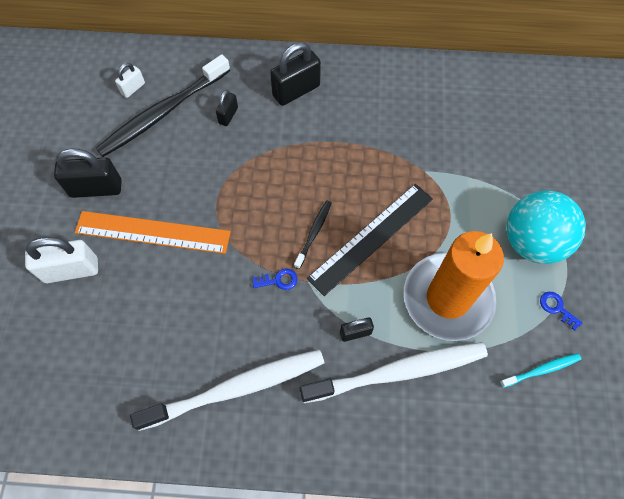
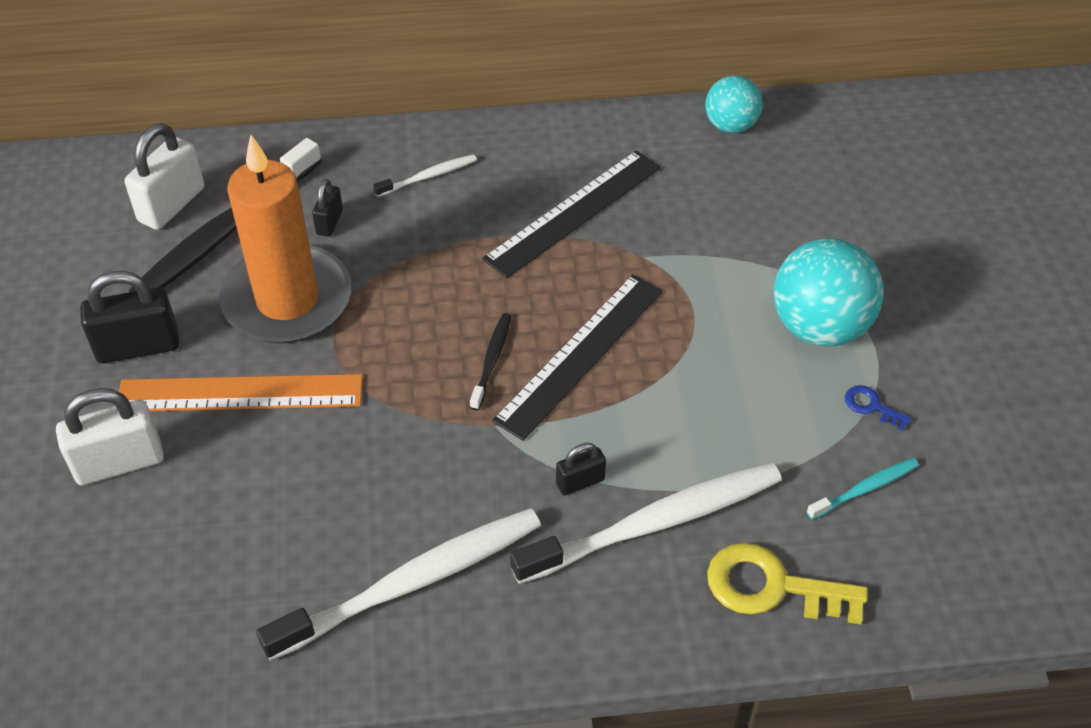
camera: 10 degrees left, 15 degrees down
(133, 88) = (172, 205): white padlock -> white padlock, size x1.85
(278, 280) = (450, 430): blue key -> none
(296, 91) = (428, 176): black padlock -> white toothbrush
(385, 131) = (574, 213): none -> black ruler
(447, 298) = (710, 417): orange candle -> orange candle (287, 300)
(467, 433) = (772, 587): none -> yellow key
(499, 80) = (730, 125): none -> turquoise ball

